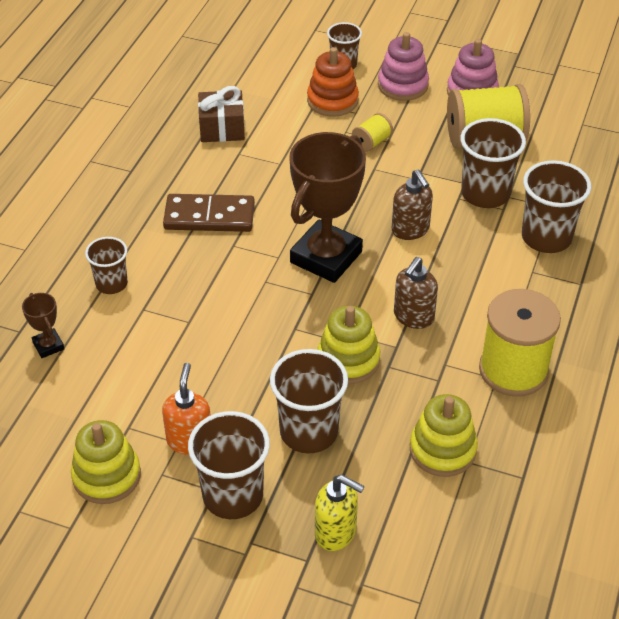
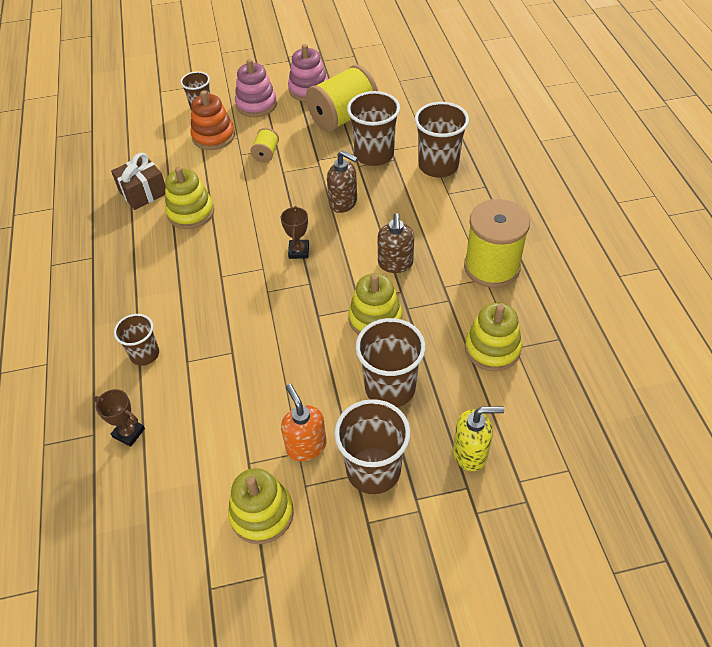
camera: 30 degrees left, 5 degrees up
(209, 216) = (185, 263): brown domino -> none
(251, 169) = (191, 212): none -> yellow stacking toy
(326, 257) = (299, 251): brown trophy -> brown trophy, size x0.43

